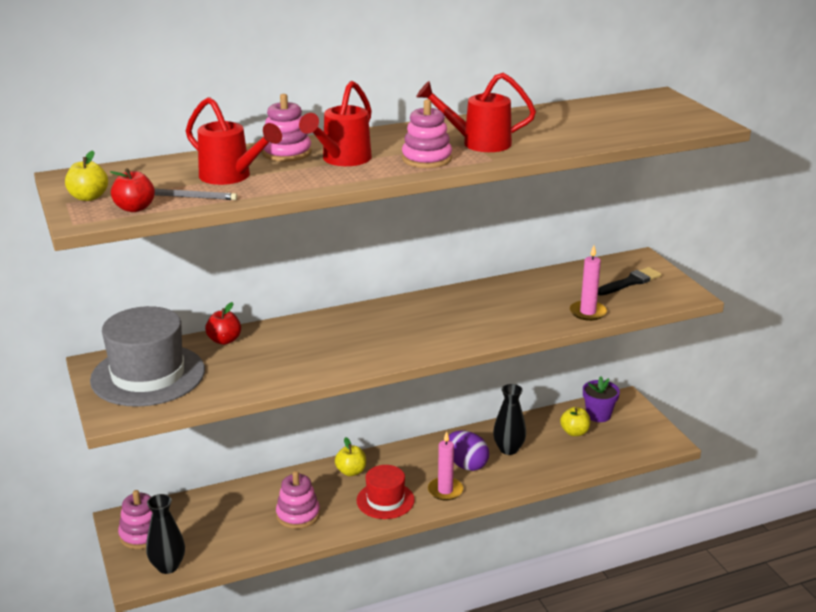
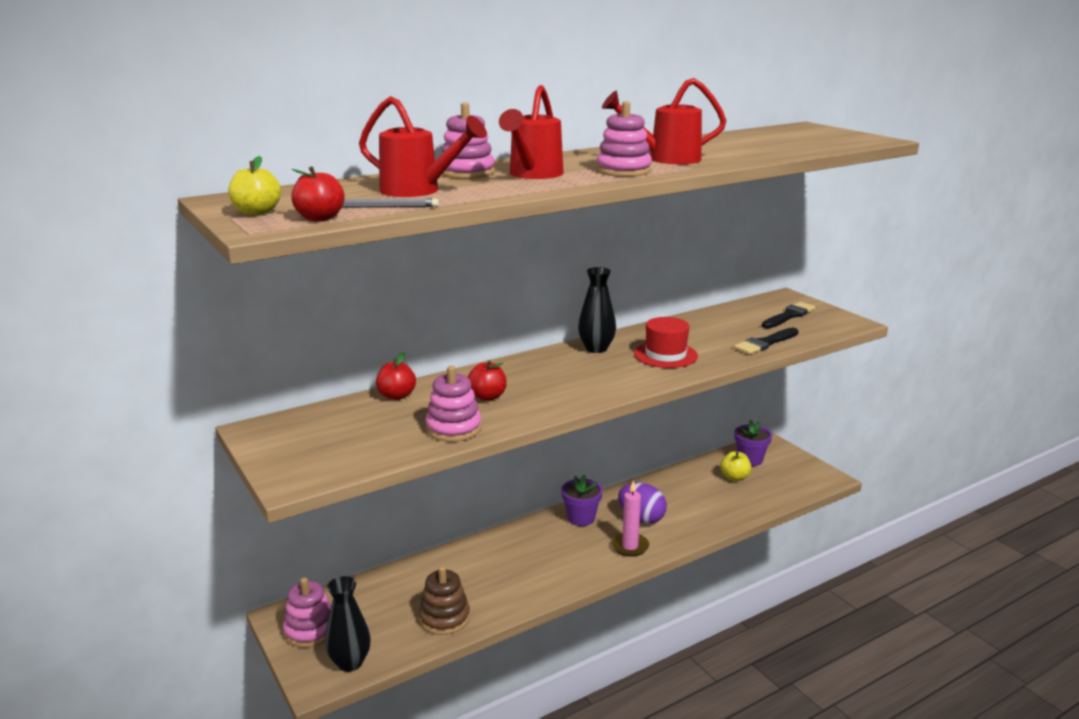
camera: 10 degrees left, 5 degrees down
(148, 375) = (320, 436): grey hat -> none
(257, 538) = (444, 618): none -> brown stacking toy
(298, 515) = (482, 588): pink stacking toy -> pink stacking toy (453, 428)
(302, 348) = (487, 397): none -> red apple
(351, 471) = (524, 538): yellow apple -> none
(385, 500) = (571, 563): red hat -> red hat (665, 355)
(410, 458) = (581, 518): none -> purple flower pot
(508, 449) = (677, 499): black vase -> black vase (596, 348)
(588, 312) = (765, 343): pink candle -> black brush

